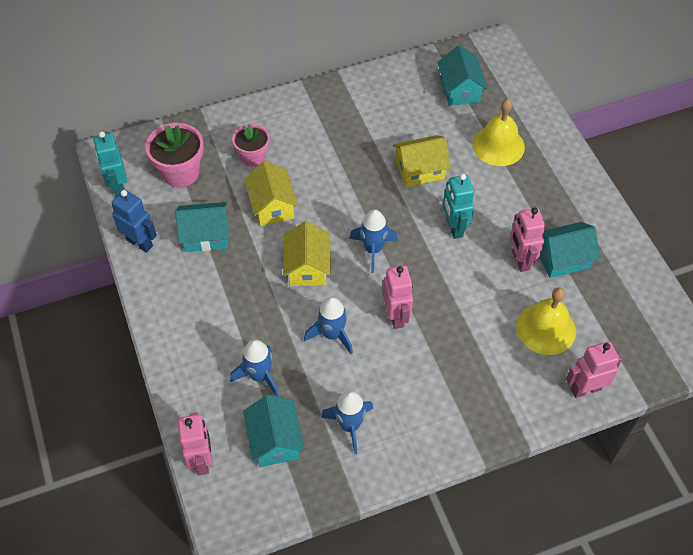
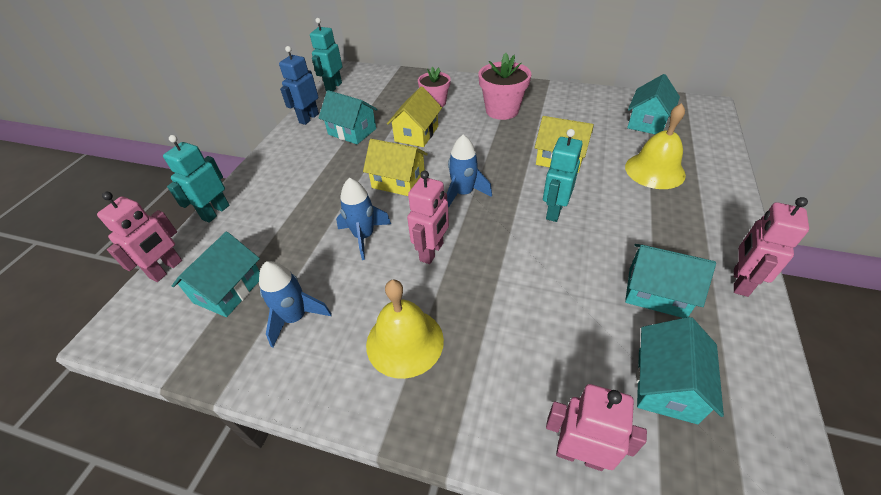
camera: 40 degrees right, 10 degrees down
(140, 243) = (308, 118): blue robot -> blue robot turned 135 degrees counterclockwise
(176, 391) = (215, 212): none -> turquoise robot
(180, 172) = (378, 94): pink flower pot -> pink flower pot (502, 110)
(259, 376) = (278, 235): blue rocket -> none
(307, 267) = (398, 181): yellow house -> yellow house turned 75 degrees clockwise
(520, 260) = (602, 269): pink robot -> pink robot (739, 282)
(546, 328) = (580, 350): yellow bell -> yellow bell (404, 342)
(603, 320) = (666, 385): none -> turquoise house

